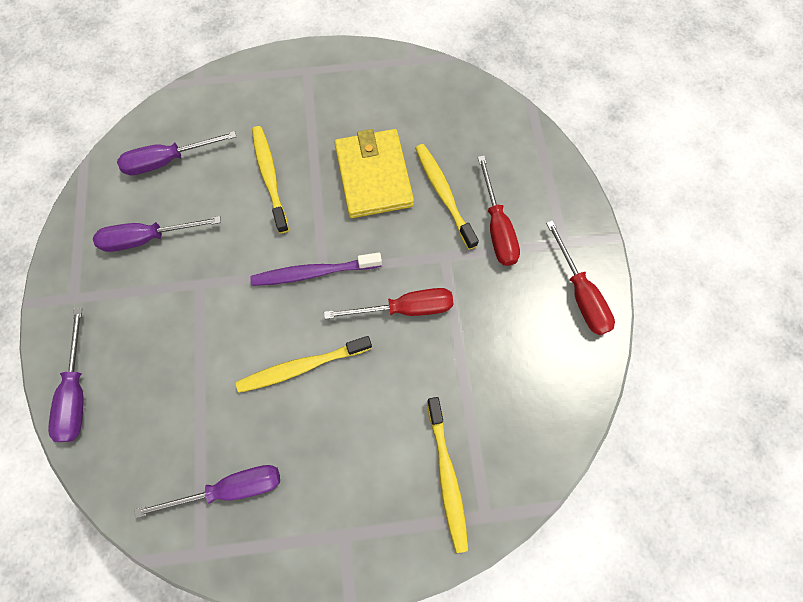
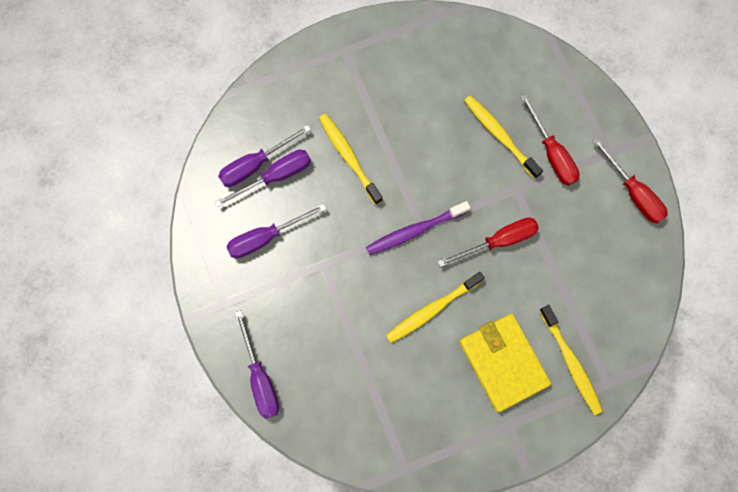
camera: 15 degrees left, 5 degrees up
(230, 488) = (410, 416): purple screwdriver -> purple screwdriver (275, 177)
(373, 176) = (436, 134): yellow wallet -> yellow wallet (503, 362)

